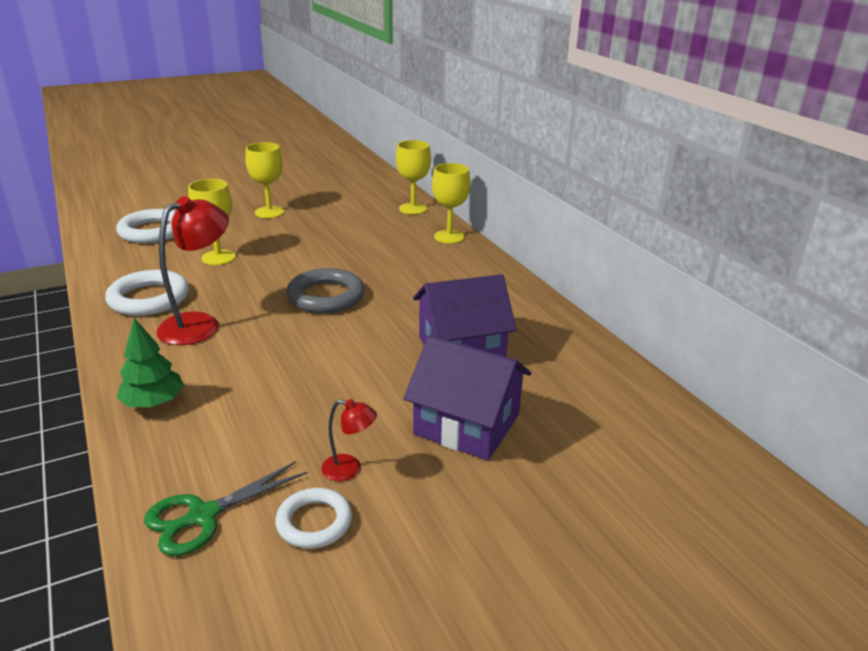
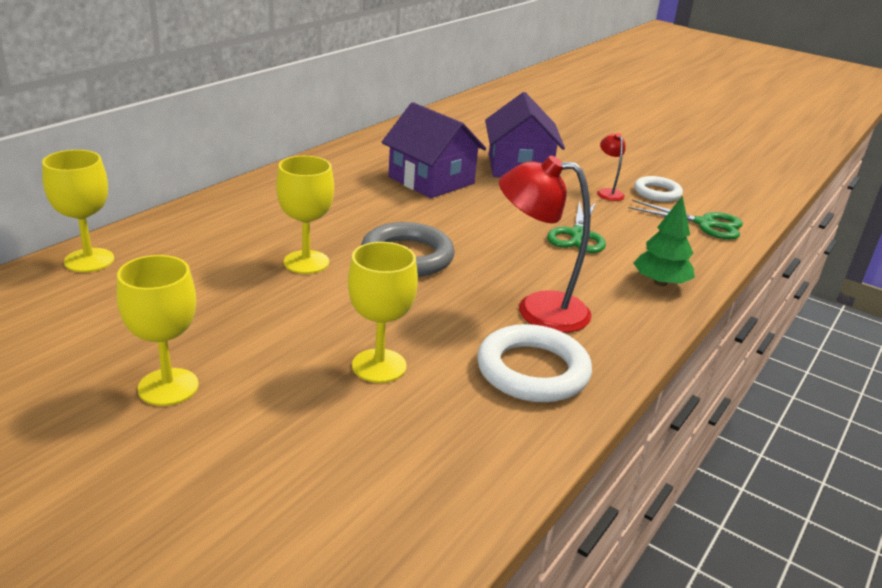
camera: 120 degrees left, 0 degrees up
(152, 231) = (340, 490): white ring -> none
(278, 394) = (578, 235): none -> green scissors
(449, 237) = (186, 219): yellow goblet -> yellow goblet (306, 262)

